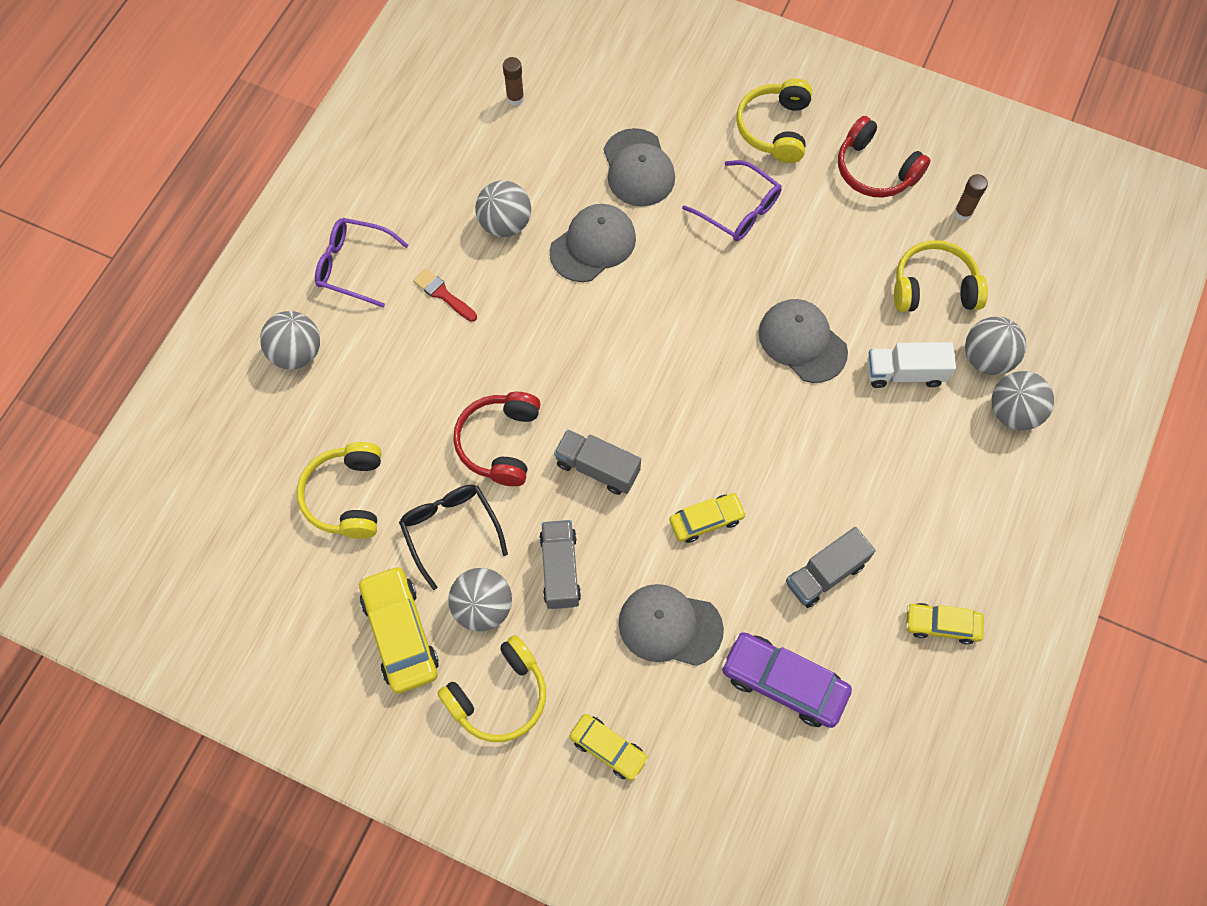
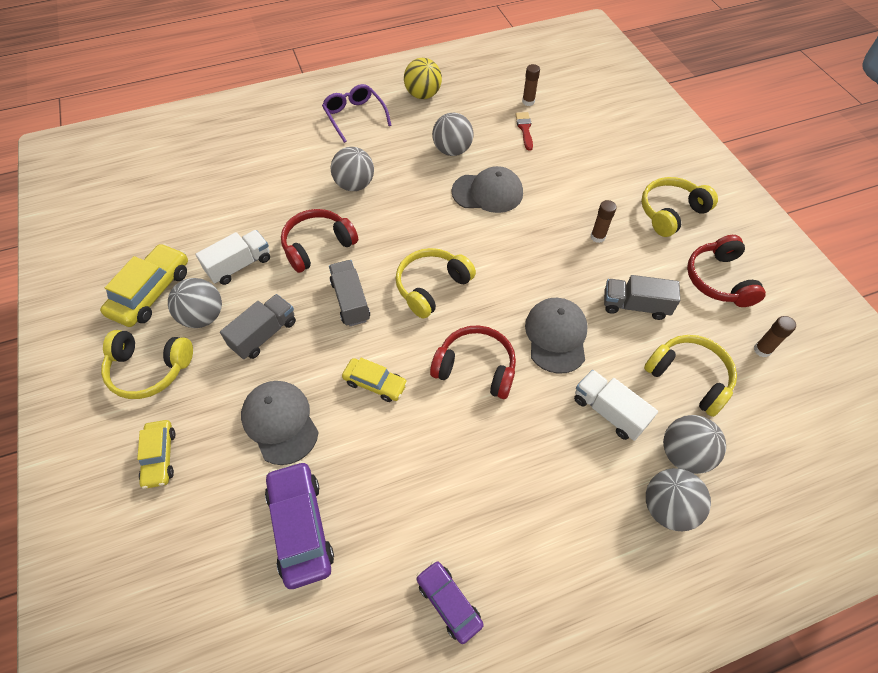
camera: 45 degrees right, 10 degrees down
(297, 353) = (280, 132): grey ball -> grey ball (354, 185)
(347, 496) = (217, 209): yellow headphones -> yellow headphones (432, 287)
(395, 177) = (423, 95): none -> yellow ball
(443, 294) = (380, 158): red brush -> red brush (524, 129)
(450, 530) = (239, 265): black glasses -> white truck
(638, 168) = (559, 175): grey cap -> none
(739, 210) = (597, 237): purple glasses -> brown glue stick
(770, 431) = (475, 368): none -> red headphones
(825, 574) = (409, 486): grey truck -> grey truck (635, 306)
(942, 625) = (449, 602): yellow car -> purple car

